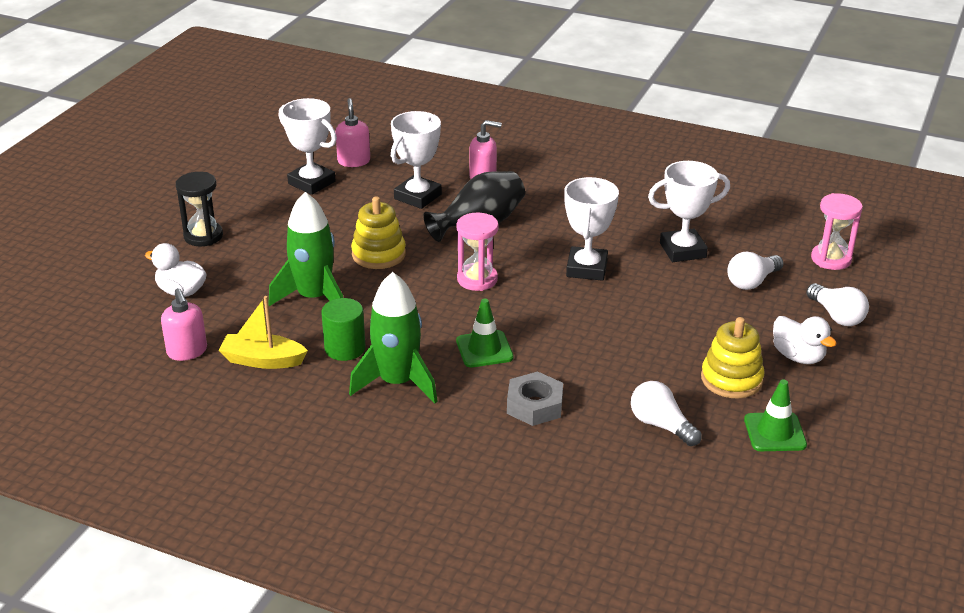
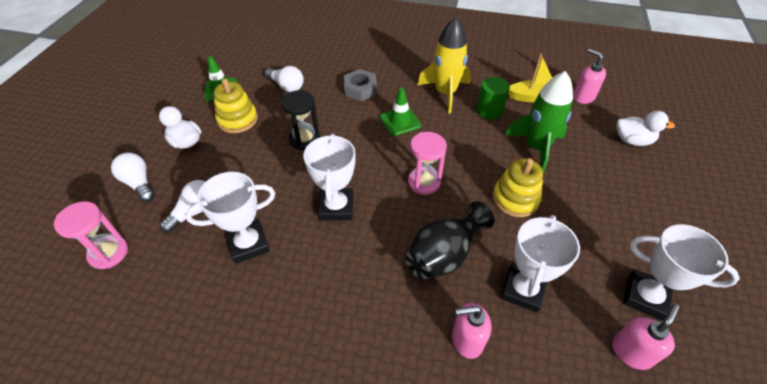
camera: 170 degrees right, 15 degrees up
(203, 236) = (673, 199): black hourglass -> black hourglass (305, 139)
(354, 161) = (631, 352): pink soap dispenser -> pink soap dispenser turned 120 degrees counterclockwise
(397, 382) = (445, 93): green rocket -> yellow rocket

